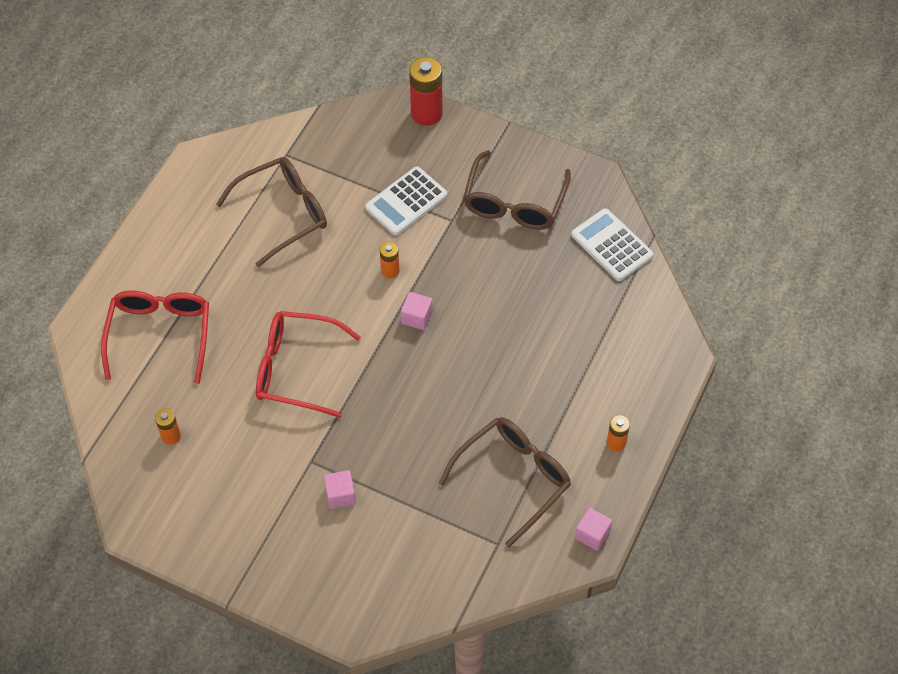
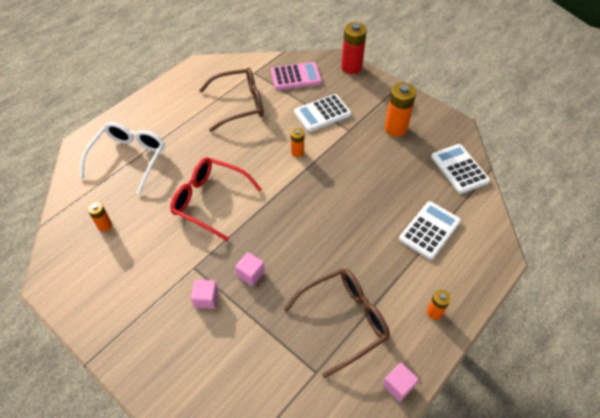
camera: 15 degrees right, 5 degrees down
(160, 335) = (129, 159): red glasses -> white glasses
(349, 148) = (296, 77): none -> pink calculator
(417, 317) = (306, 185): pink cube -> pink cube (251, 274)
(514, 202) = (395, 128): brown glasses -> orange battery
(590, 341) = (429, 230): none -> white calculator

